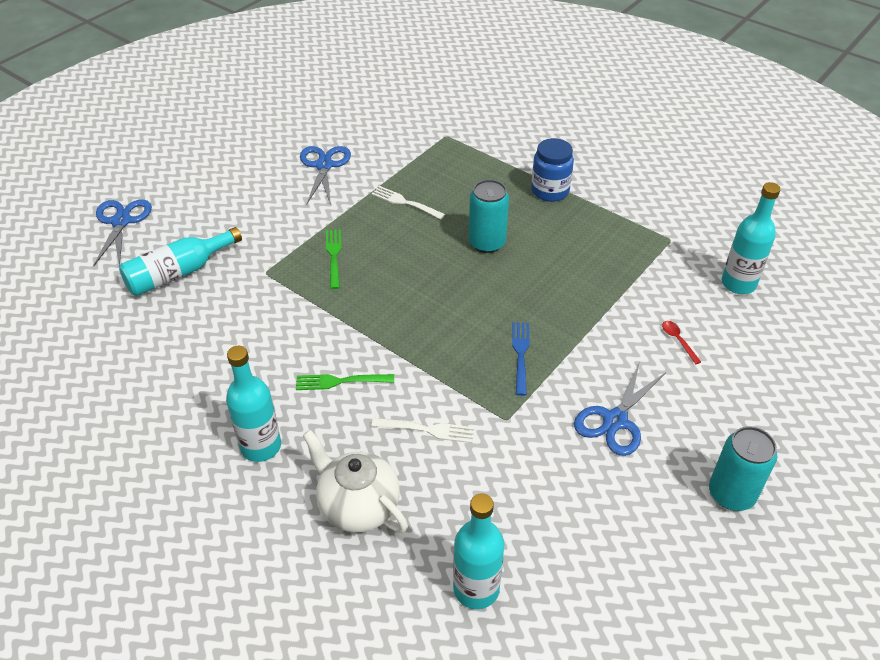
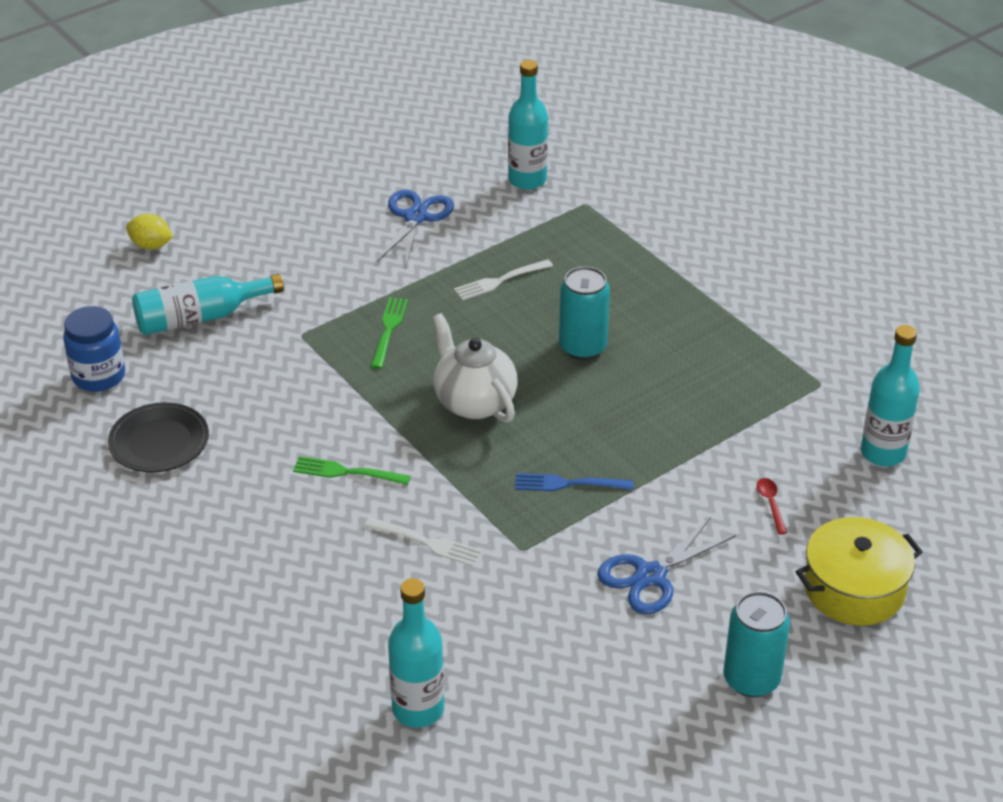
camera: 15 degrees right, 5 degrees down
(121, 221) = (151, 245): blue scissors -> yellow lemon
(174, 387) = (159, 442): none -> black plate
(261, 446) = (235, 522): turquoise bottle -> turquoise bottle (527, 180)
(358, 506) = (320, 603): white teapot -> white teapot (474, 402)
(405, 202) = (500, 280): white fork -> white fork turned 75 degrees counterclockwise
(521, 355) = (569, 484): blue fork -> blue fork turned 105 degrees counterclockwise
(550, 191) = (691, 297): blue jar -> blue jar (99, 376)
(770, 397) = (854, 589): none -> yellow pot

